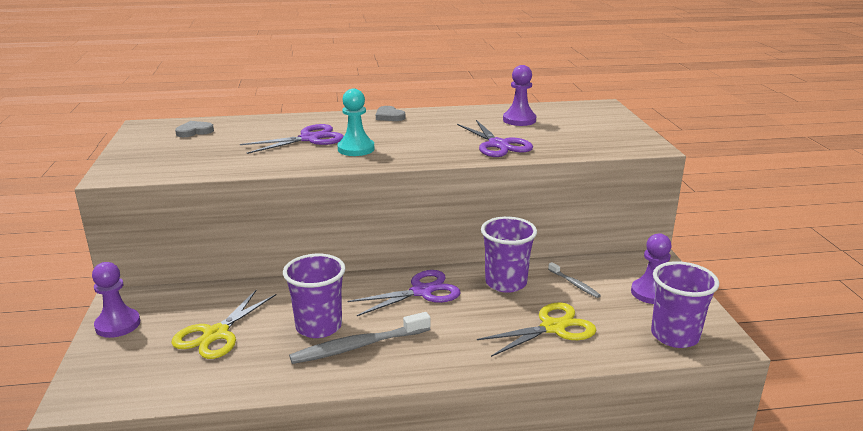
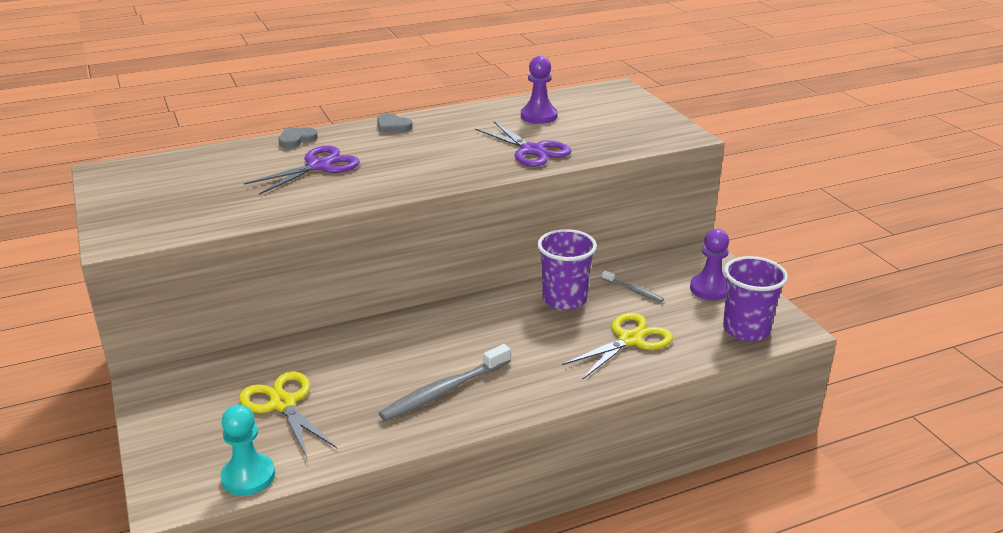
camera: 15 degrees left, 5 degrees up
(118, 325) = (162, 412): purple pawn -> none
(194, 131) = (173, 172): grey heart -> grey heart (296, 140)
(216, 334) = (283, 404): yellow scissors -> yellow scissors turned 135 degrees clockwise
(319, 326) = (391, 377): purple cup -> none
(356, 149) = (380, 174): turquoise pawn -> turquoise pawn (248, 476)
(421, 292) = (482, 322): purple scissors -> none

